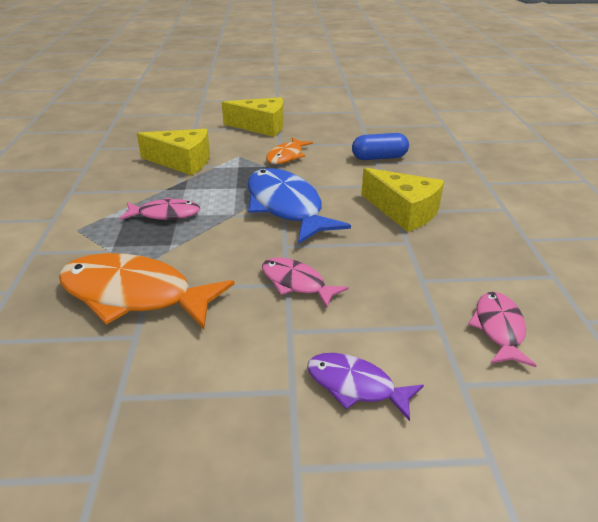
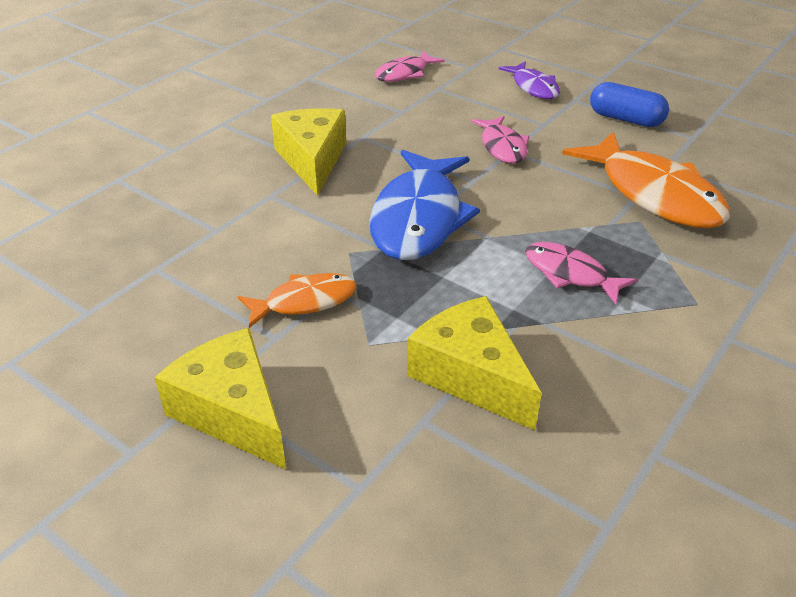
camera: 140 degrees left, 5 degrees up
(379, 158) = (199, 234): blue capsule -> blue capsule (626, 119)

